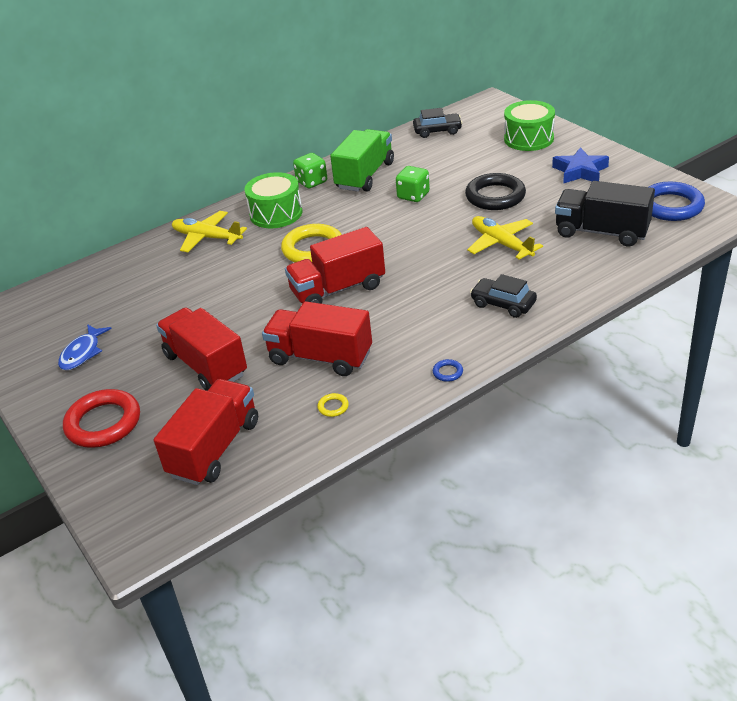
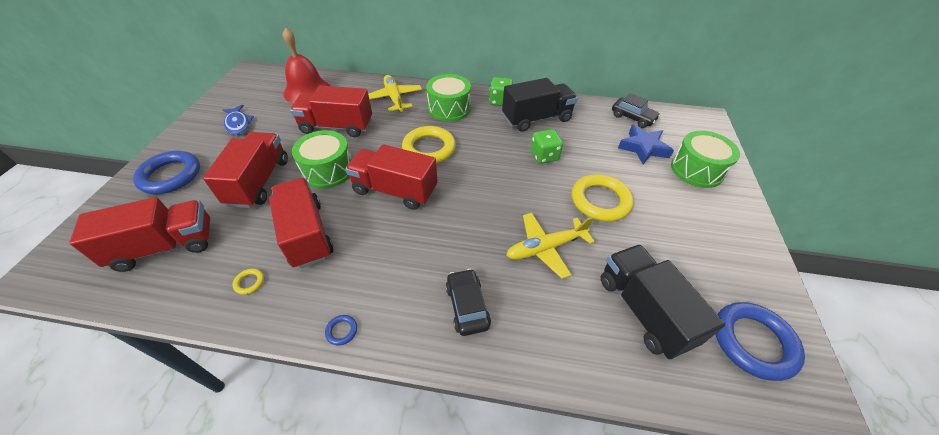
camera: 40 degrees right, 10 degrees up
(82, 353) = (238, 124): blue fish -> blue fish turned 90 degrees counterclockwise
(99, 287) = (307, 91): none -> red bell
(103, 423) = (170, 176): red ring -> blue ring
(195, 289) = (337, 126): none -> red truck
(253, 317) = (328, 170): none -> green drum
(365, 176) = (536, 119): green truck -> black truck
(495, 196) = (600, 201): black ring -> yellow ring
(502, 244) = (546, 248): yellow plane -> yellow plane turned 120 degrees counterclockwise
(580, 171) = (704, 232): blue star -> blue star (643, 148)

